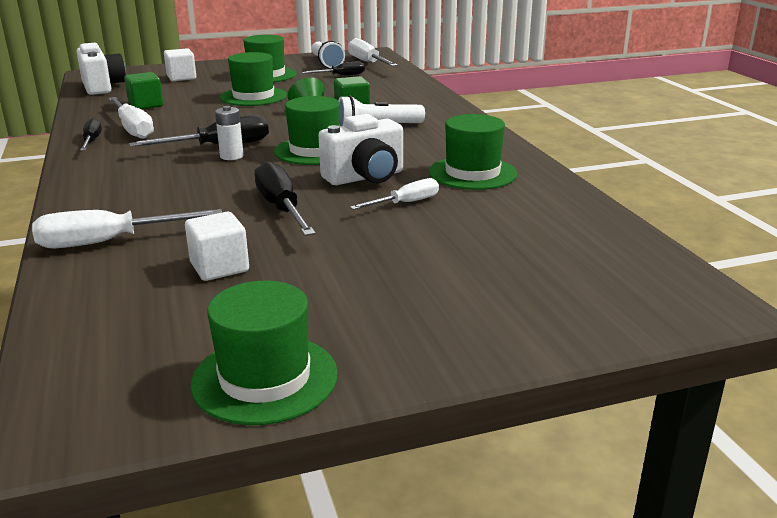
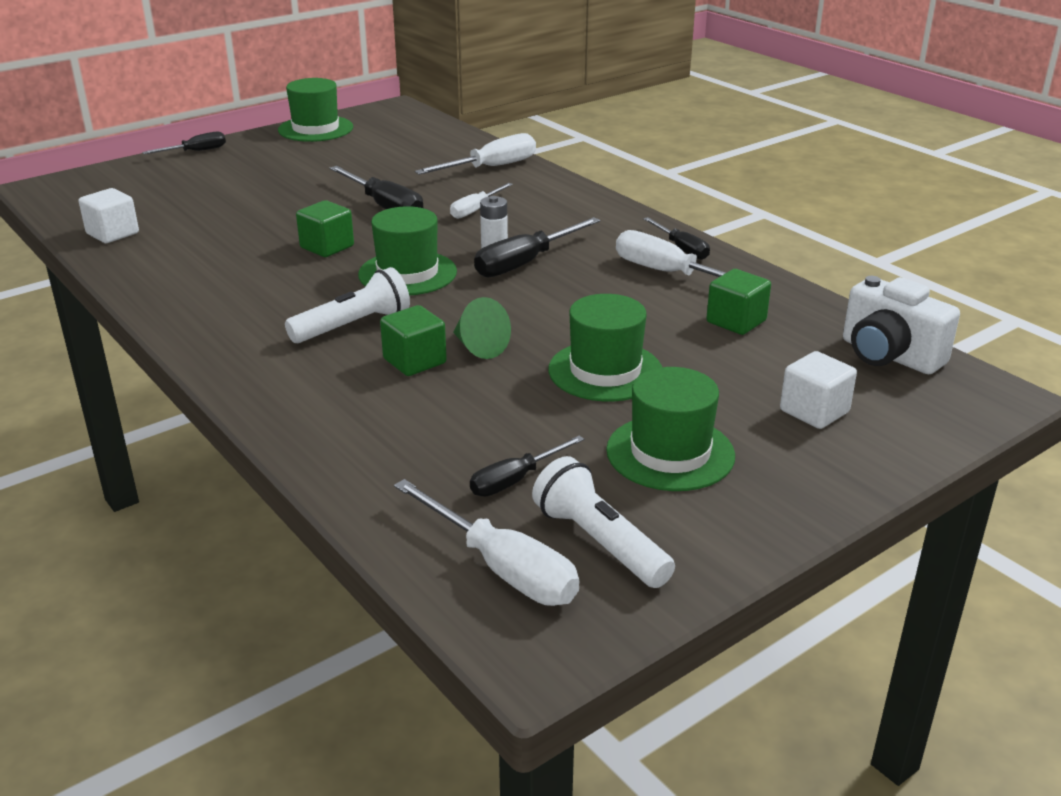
camera: 160 degrees right, 5 degrees up
(219, 267) = (391, 164): white cube -> white cube (112, 233)
(365, 177) = (327, 247): white camera -> green cube
(405, 203) = (274, 226): white screwdriver -> white screwdriver (475, 210)
(472, 173) = (212, 268): green hat -> none
(492, 349) = (196, 151): none -> black screwdriver

